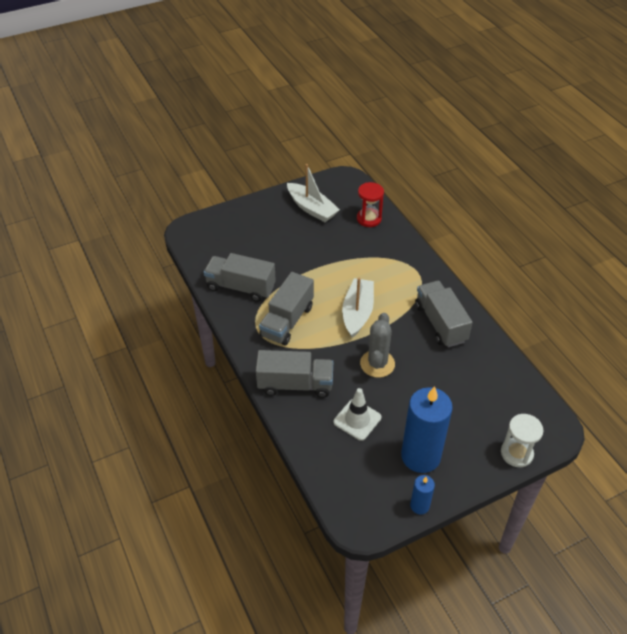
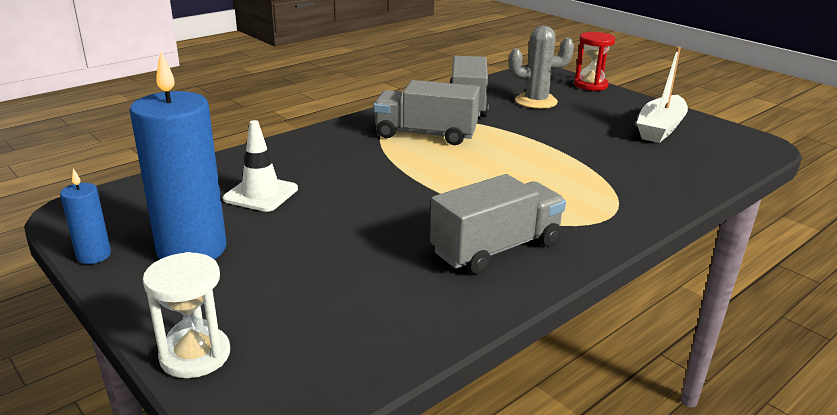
camera: 75 degrees right, 20 degrees down
(295, 384) = (315, 149): grey truck -> none
(357, 312) = (473, 177): white boat -> none
(369, 219) = (689, 168): red hourglass -> red hourglass (590, 85)
(377, 364) = (374, 200): grey cactus -> grey cactus (536, 101)

